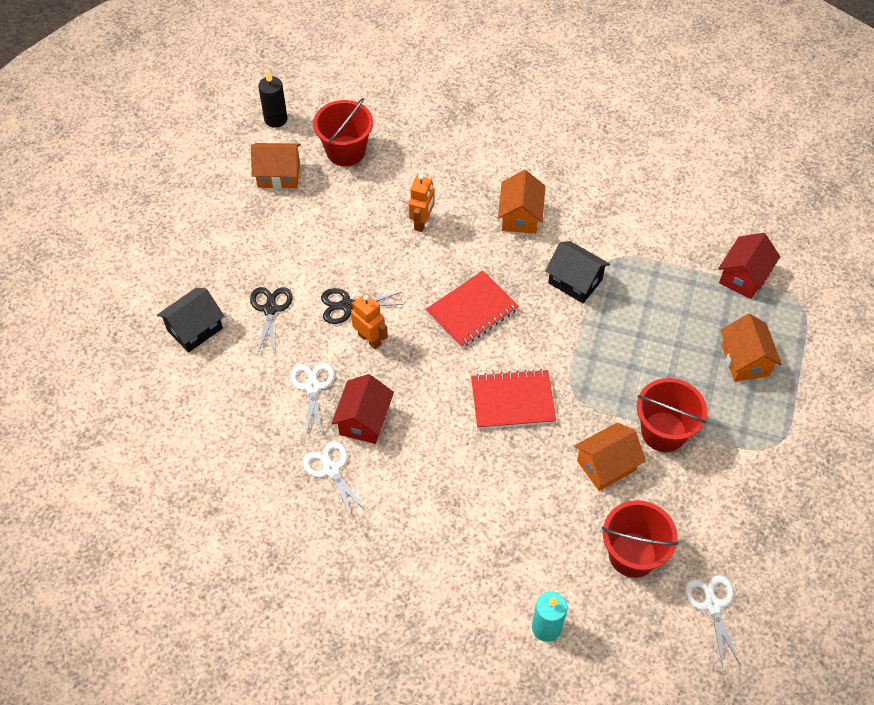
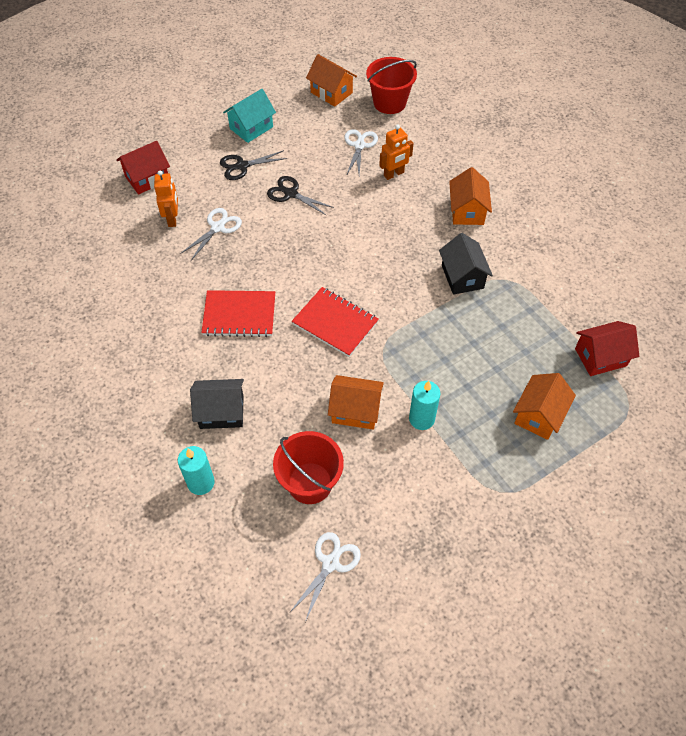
camera: 40 degrees right, 0 degrees up
(194, 329) = (186, 149): black house -> black house (221, 412)
(237, 263) = (251, 128): none -> turquoise house
(270, 309) = (242, 166): black scissors -> black scissors turned 150 degrees counterclockwise
(276, 119) = (364, 60): black candle -> none
(331, 469) = (175, 283): white scissors -> white scissors (359, 145)
(364, 420) = (227, 268): red house -> red house (147, 178)
(370, 339) = (283, 223): orange robot -> orange robot (172, 219)
(472, 311) = (369, 249): red notebook -> red notebook (239, 315)
(520, 216) = (467, 211): orange house -> orange house turned 45 degrees counterclockwise
(663, 432) = (421, 419): red bucket -> turquoise candle

